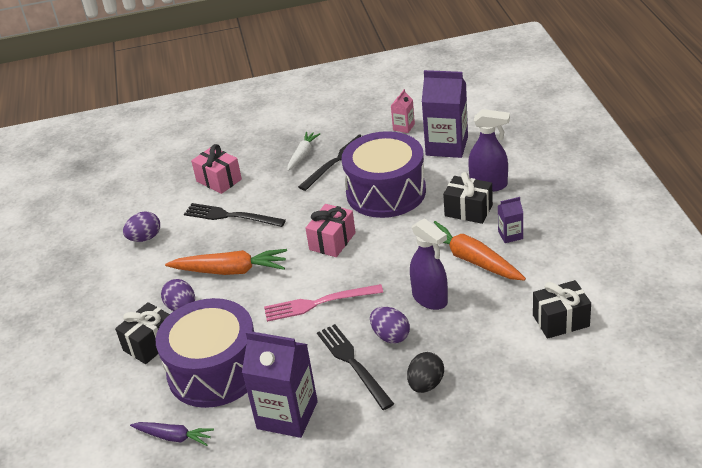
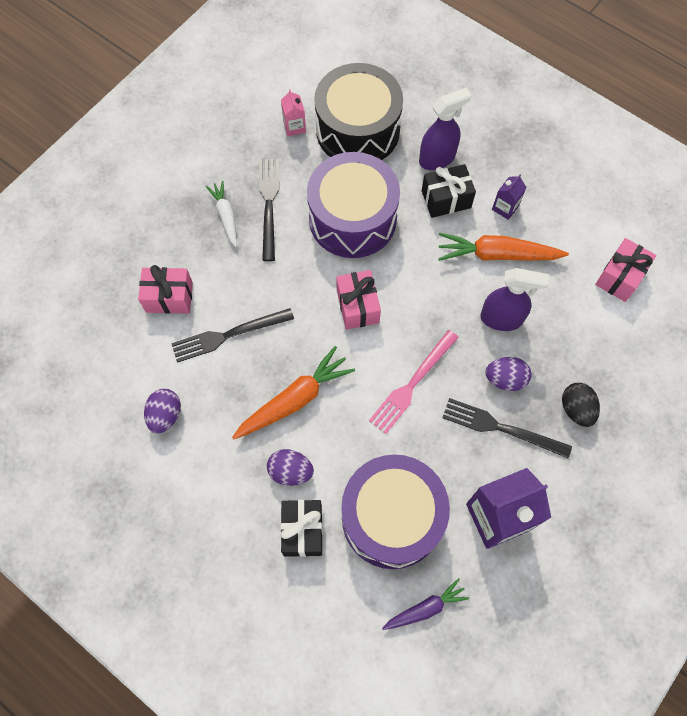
camera: 45 degrees left, 30 degrees up
(447, 146) = (357, 130): purple carton -> black drum
(561, 321) = (620, 277): black gift -> pink gift

